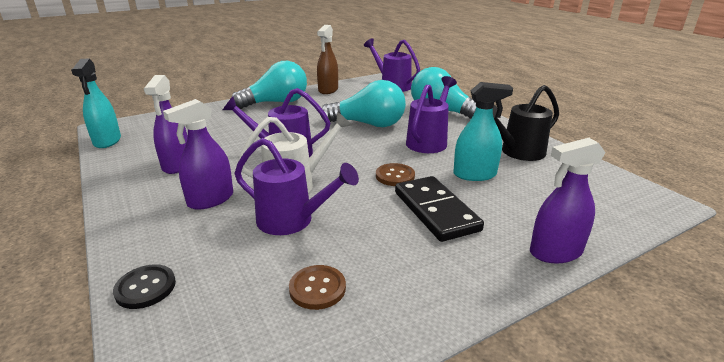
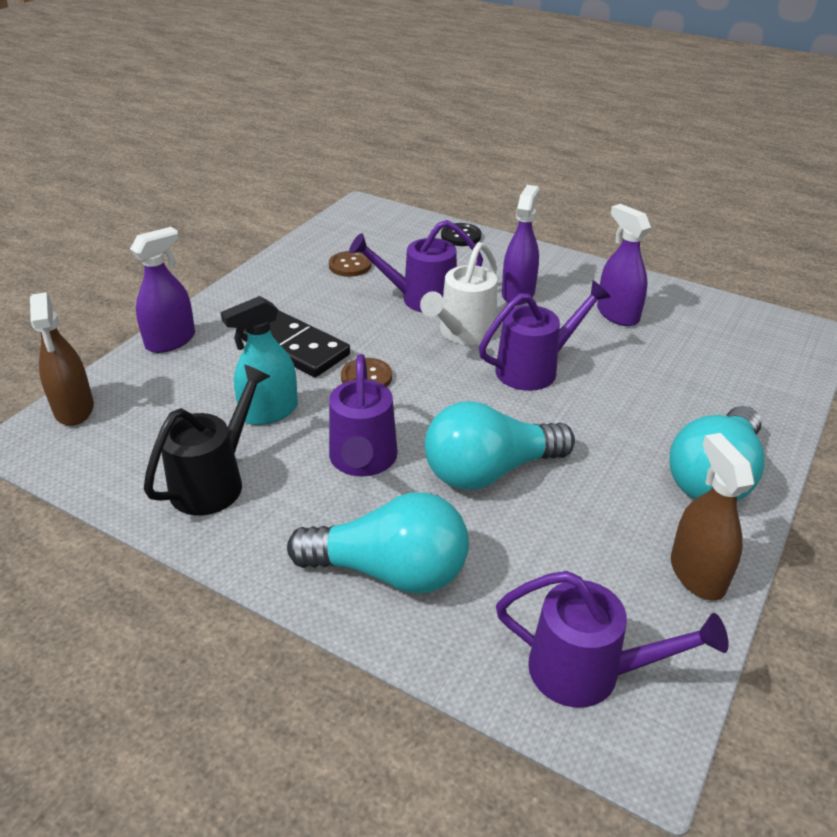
camera: 150 degrees right, 10 degrees up
(107, 141) = (756, 316): turquoise spray bottle -> none
(633, 214) = (74, 409): none -> brown spray bottle

